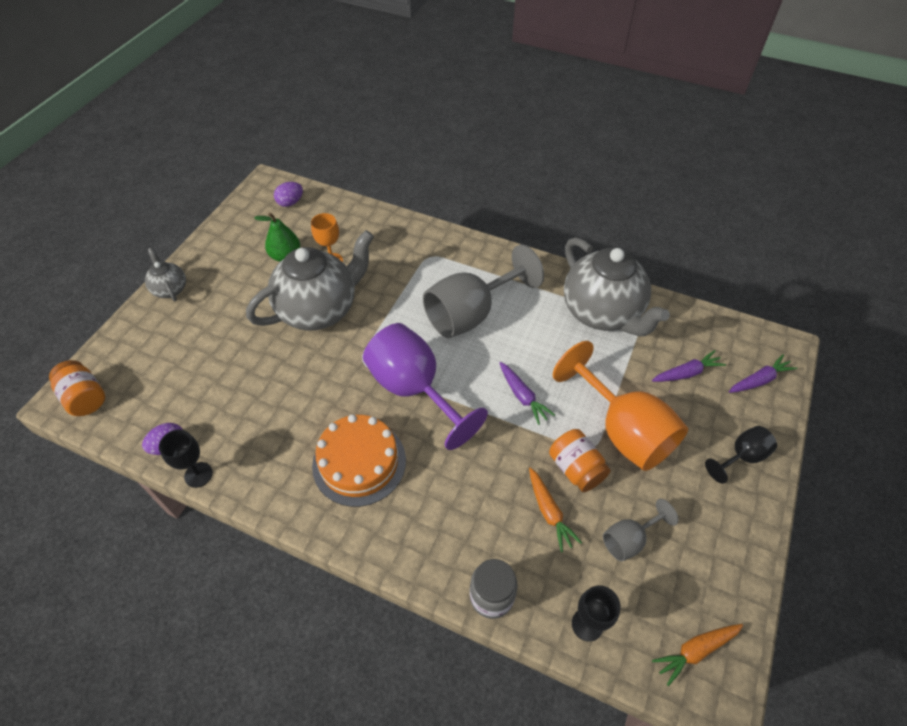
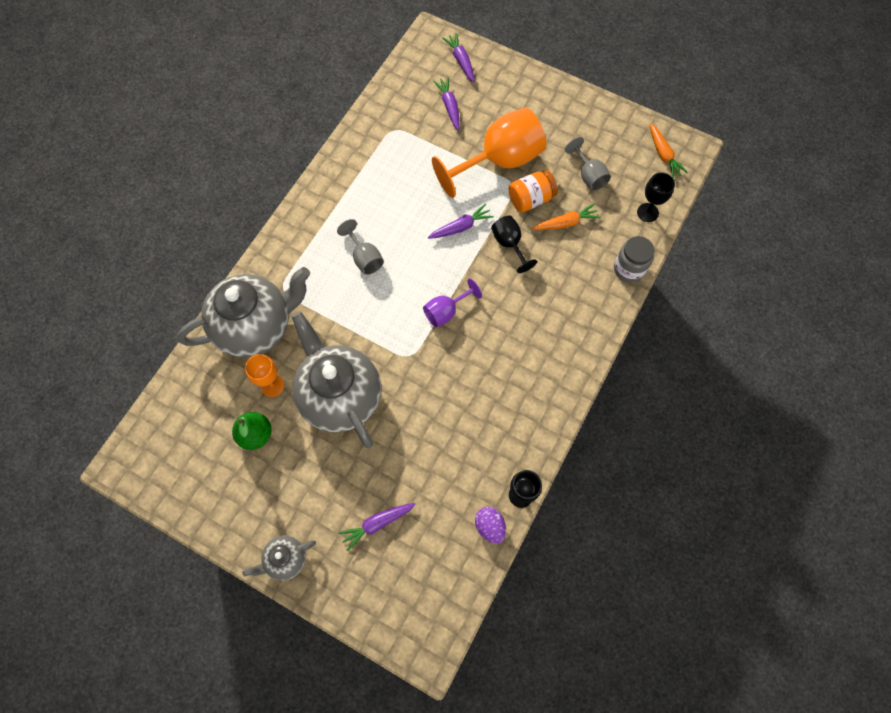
camera: 85 degrees left, 15 degrees up
(85, 398) = (426, 625): orange jar -> none
(190, 350) = (377, 524): none -> purple carrot
(290, 202) = (166, 434): purple egg -> none
(359, 462) = (516, 358): orange cake -> none
(414, 389) = (446, 311): purple goblet -> purple goblet, size x0.49
(471, 314) = (364, 258): grey goblet -> grey goblet, size x0.49
(602, 313) = (379, 153): grey teapot -> grey teapot (256, 327)
(741, 457) = (527, 91): black goblet -> black goblet (509, 244)

